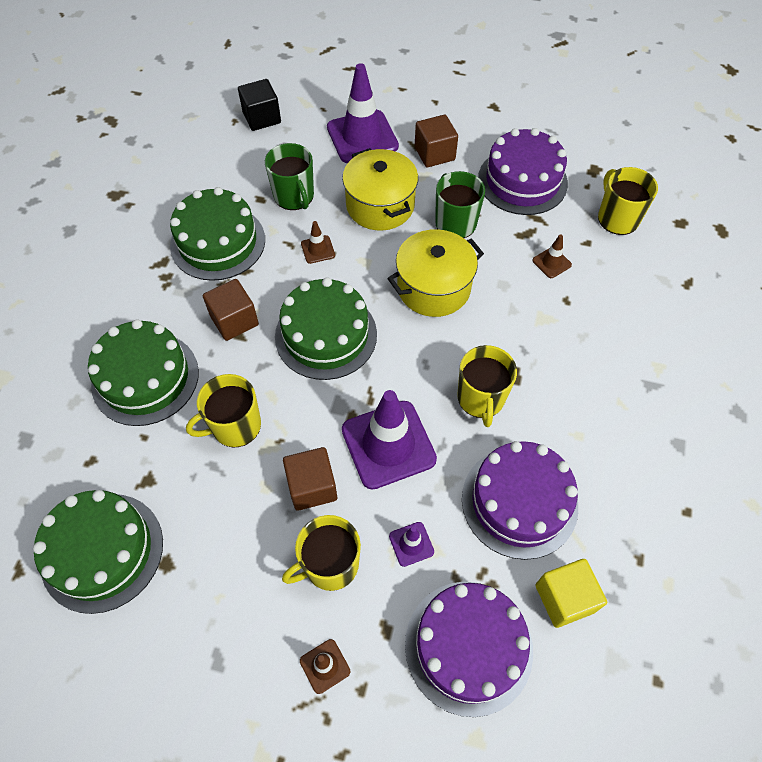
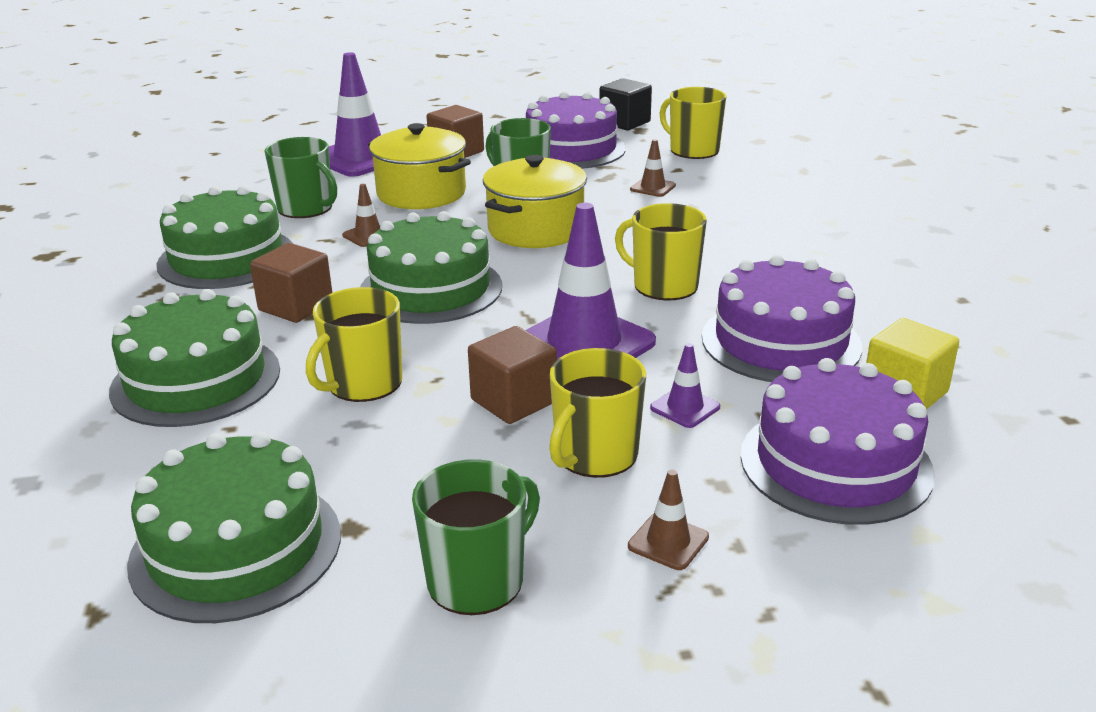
camera: 25 degrees left, 30 degrees down
(207, 643) = (477, 579): none -> green mug
(262, 118) = (220, 168): black cube -> black cube (624, 122)
(481, 398) = (664, 285): yellow mug -> yellow mug turned 150 degrees clockwise

